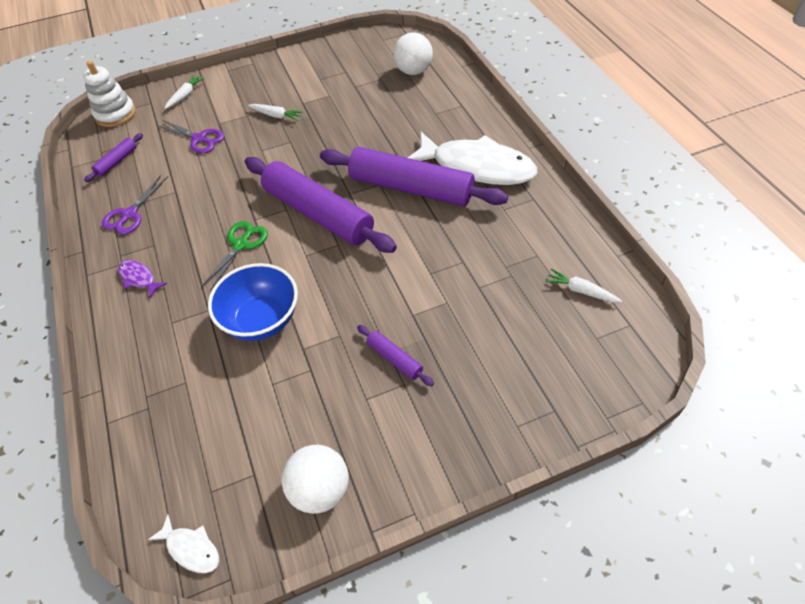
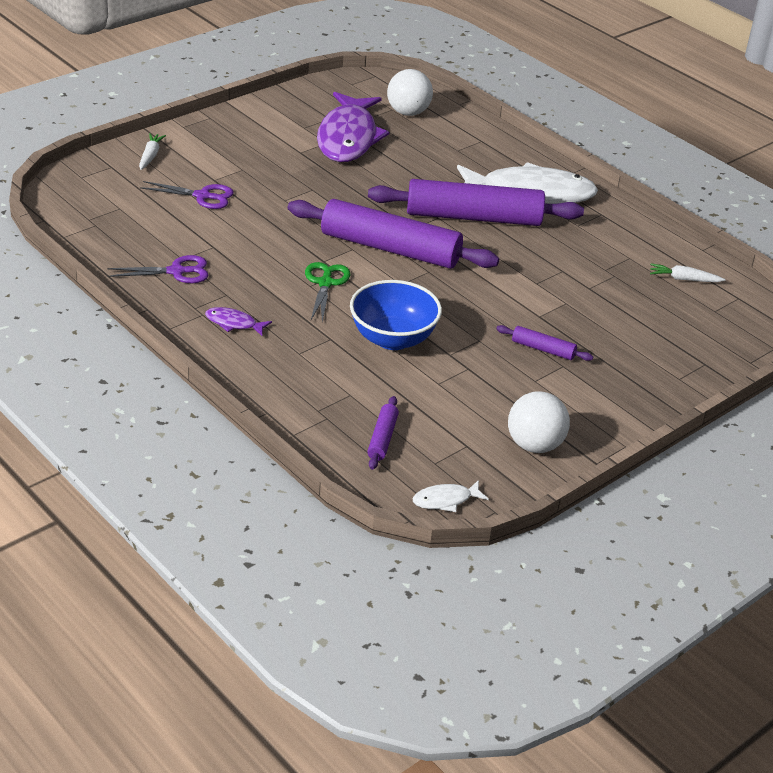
camera: 25 degrees left, 15 degrees down
(115, 114) = (75, 181): white stacking toy -> none
(117, 162) = (118, 226): purple rolling pin -> purple rolling pin (382, 438)
(130, 214) = (176, 271): purple scissors -> purple scissors turned 105 degrees counterclockwise
(191, 548) = (445, 500): white fish -> white fish turned 150 degrees clockwise
(276, 115) = (278, 166): white carrot -> none
(349, 92) = (348, 138): none -> purple fish

